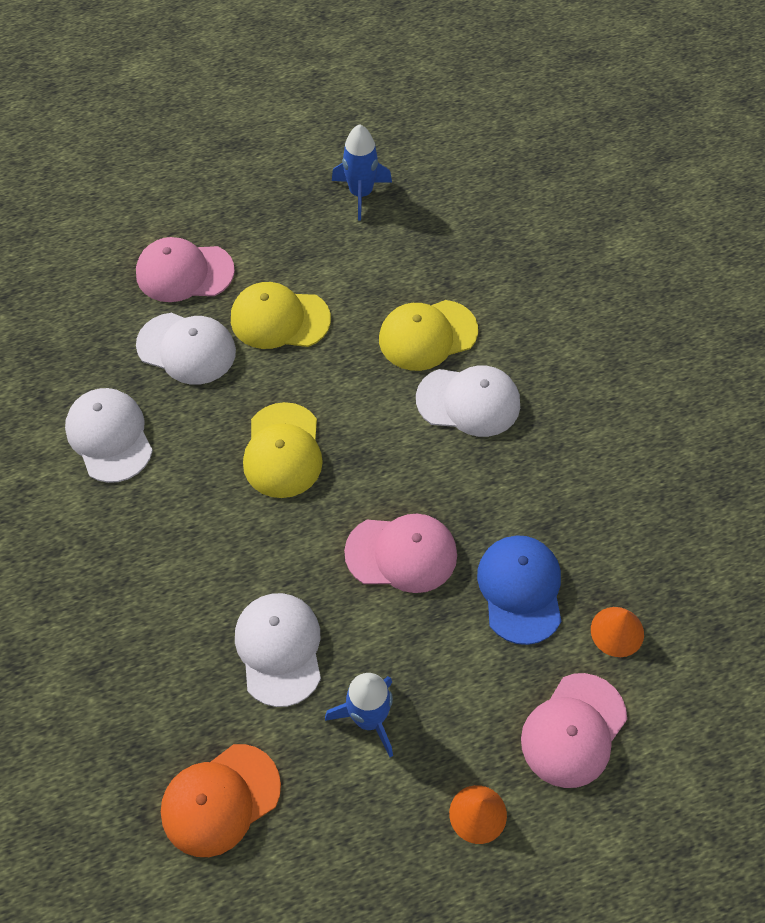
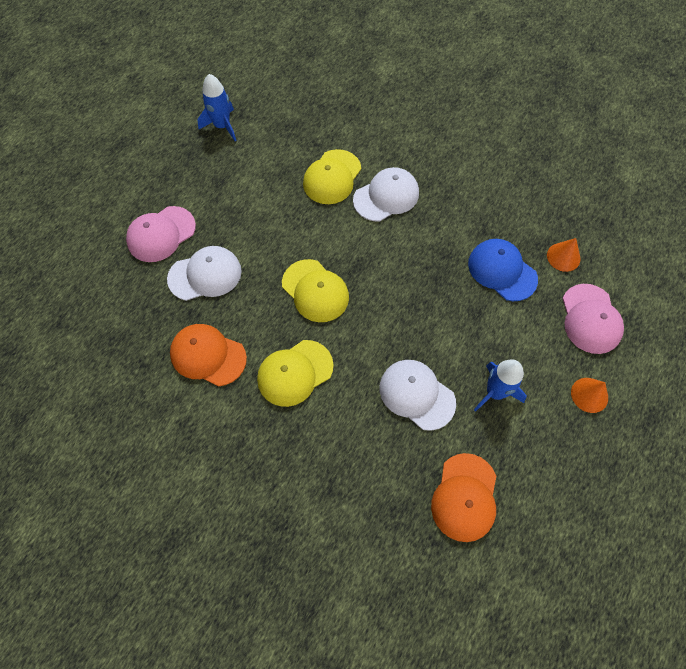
camera: 40 degrees left, 5 degrees up
(109, 436) = (208, 355): white cap -> orange cap
(279, 319) = (243, 222): yellow cap -> yellow cap (295, 373)
(401, 554) = (429, 297): pink cap -> none

